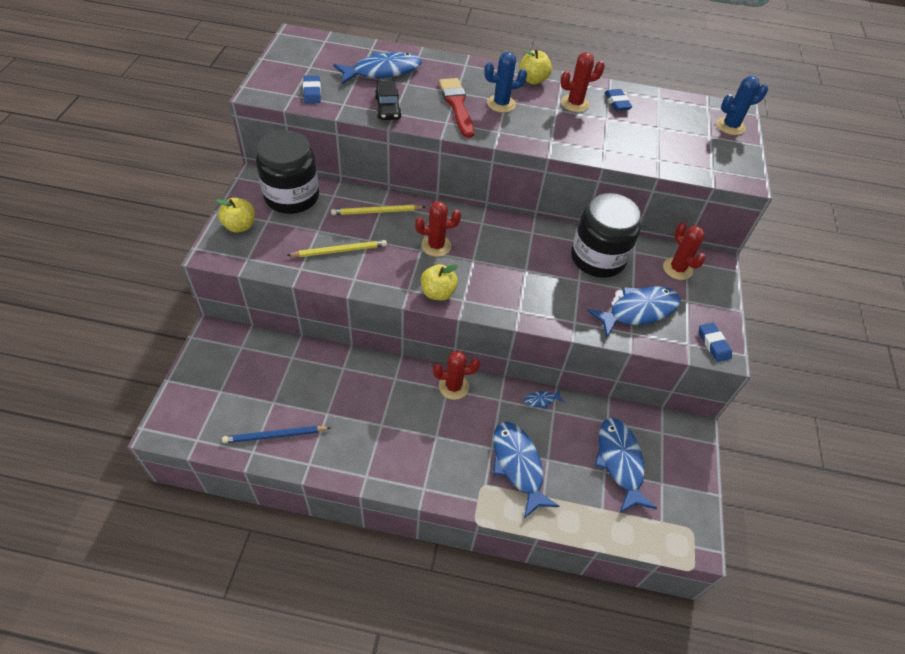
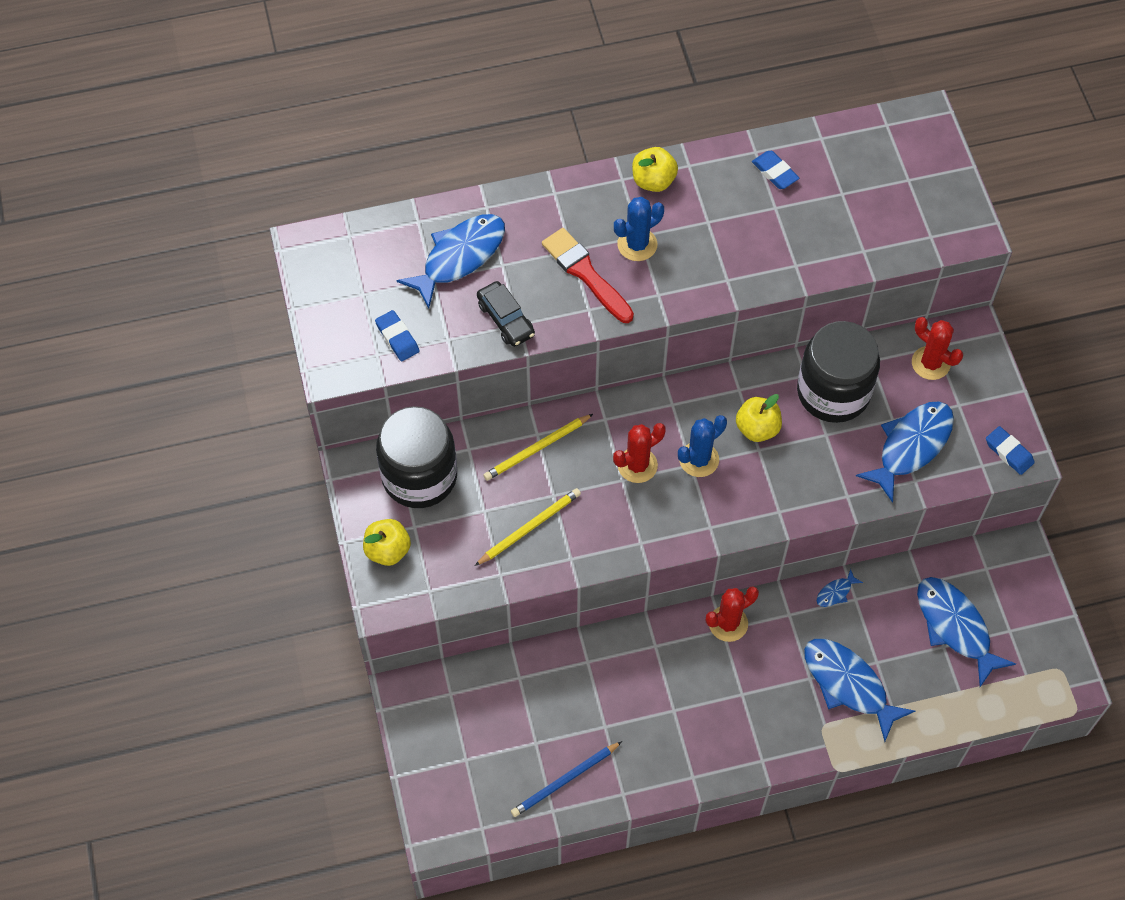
camera: 20 degrees left, 10 degrees up
(438, 293) = (677, 531): yellow apple -> yellow apple (757, 428)
(575, 104) = (725, 200): red cactus -> none
(730, 126) = (925, 150): blue cactus -> blue cactus (699, 459)

